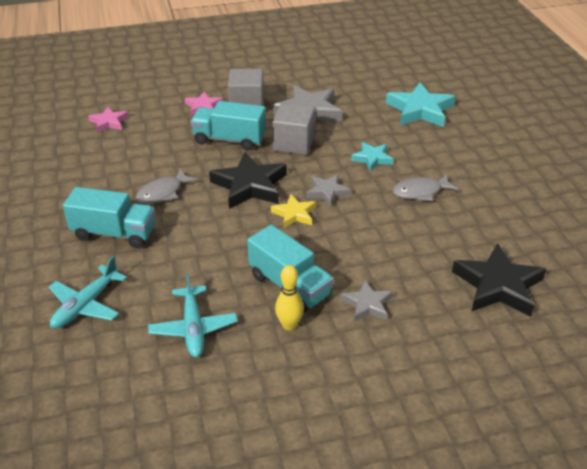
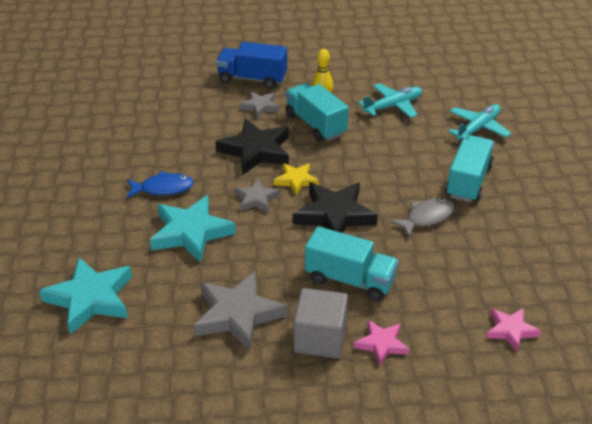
camera: 170 degrees left, 0 degrees up
(114, 233) = (468, 181): turquoise truck -> turquoise truck turned 90 degrees clockwise
(193, 328) = (393, 106): turquoise plane -> turquoise plane turned 60 degrees clockwise
(294, 144) = (273, 264): grey cube -> none
(372, 158) = (191, 233): turquoise star -> turquoise star, size x1.79
(397, 354) = (252, 79): none -> blue truck
(420, 192) = (163, 188): grey fish -> blue fish
(498, 286) = (153, 108): black star -> black star (256, 151)

